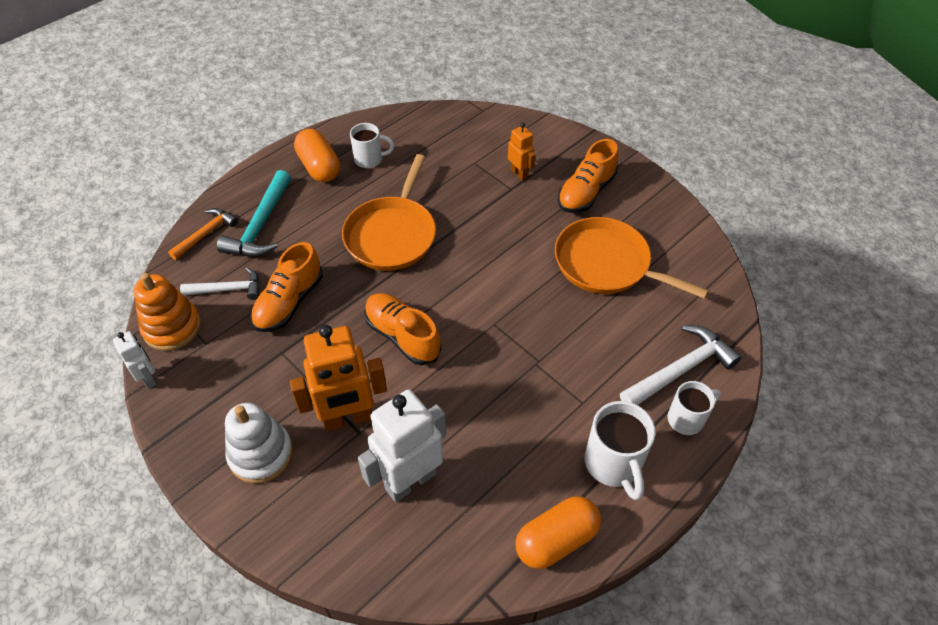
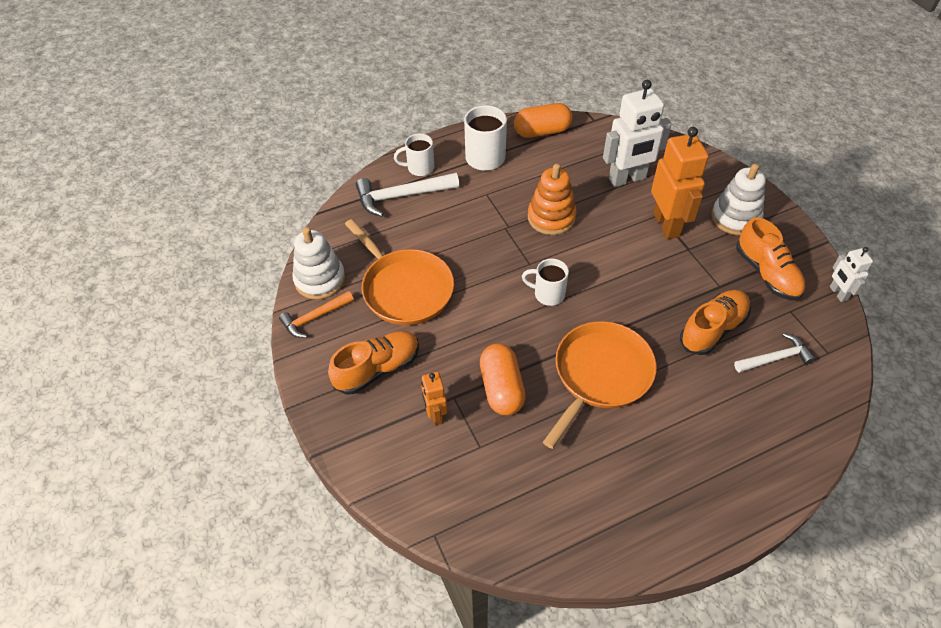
camera: 160 degrees left, 0 degrees up
(172, 327) = (825, 333): orange stacking toy -> orange stacking toy (551, 217)
(206, 234) = (808, 433): orange hammer -> orange hammer (315, 317)
(228, 289) = (775, 358): white hammer -> white hammer turned 150 degrees clockwise
(261, 225) = (745, 427): turquoise hammer -> none
(319, 167) = (672, 496): orange capsule -> orange capsule (501, 388)
(348, 418) = (667, 225): orange robot -> orange robot turned 75 degrees clockwise
(370, 159) = (606, 490): white mug -> white mug (548, 294)
(402, 336) = (611, 273): orange shoe -> orange shoe (767, 273)
(693, 251) = (320, 280): none -> white stacking toy

